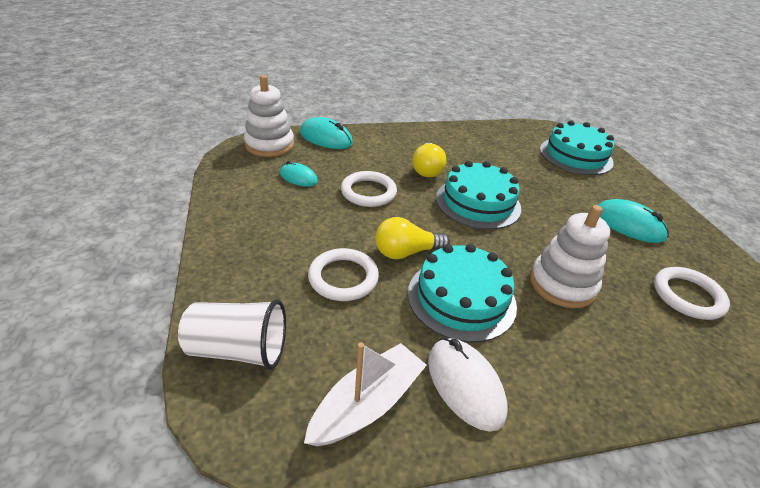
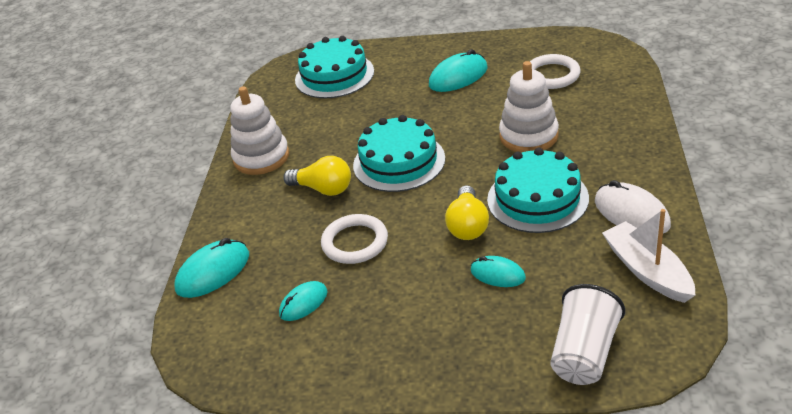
camera: 65 degrees left, 0 degrees up
(269, 145) = (208, 332): white stacking toy -> white stacking toy (261, 157)
(343, 278) = (497, 274): white ring -> turquoise mouse
(465, 385) = (631, 213): white mouse -> white mouse turned 60 degrees clockwise

